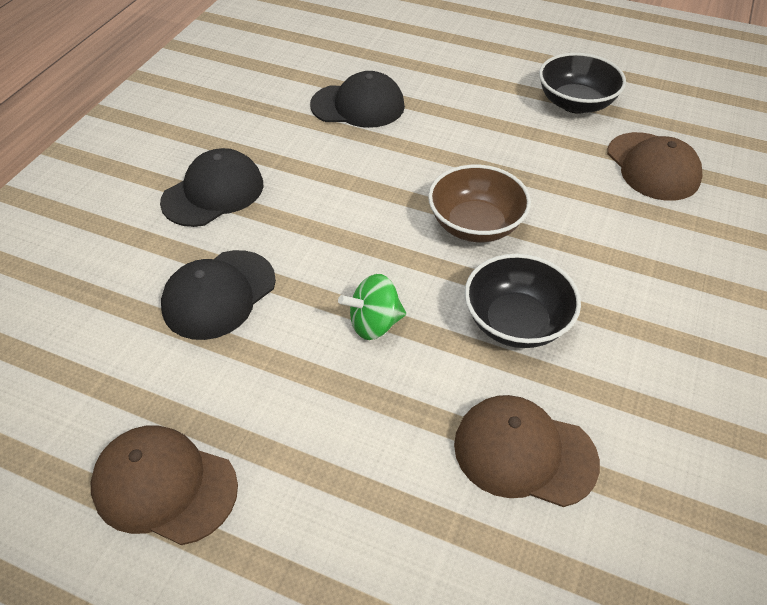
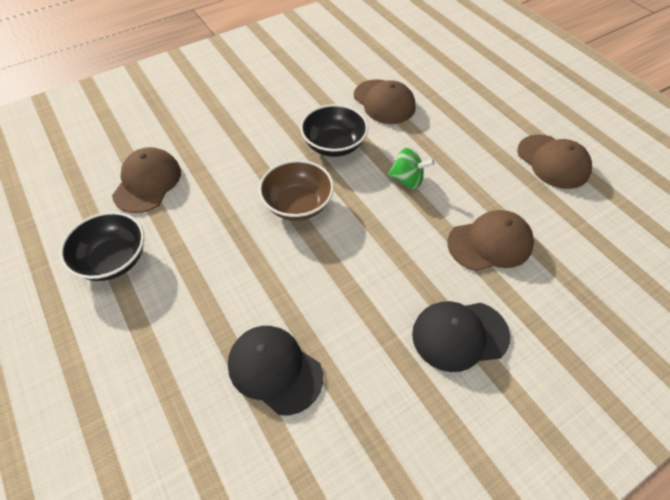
camera: 145 degrees left, 5 degrees up
(219, 294) = (490, 243): black cap -> brown cap

